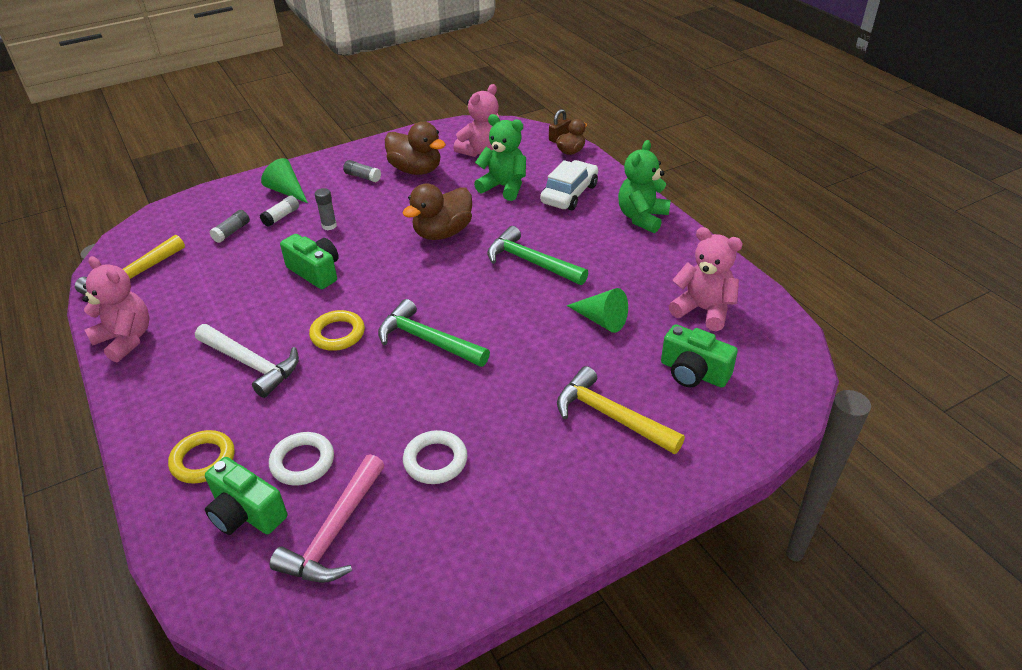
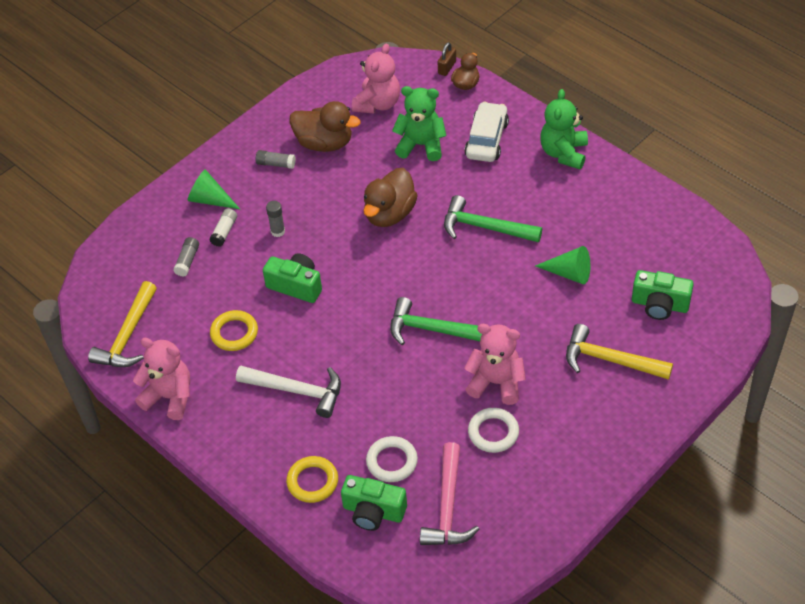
camera: 15 degrees left, 10 degrees up
(338, 334) = (353, 343): yellow ring -> yellow ring (234, 333)
(703, 310) = (649, 242): pink teddy bear -> pink teddy bear (496, 382)

